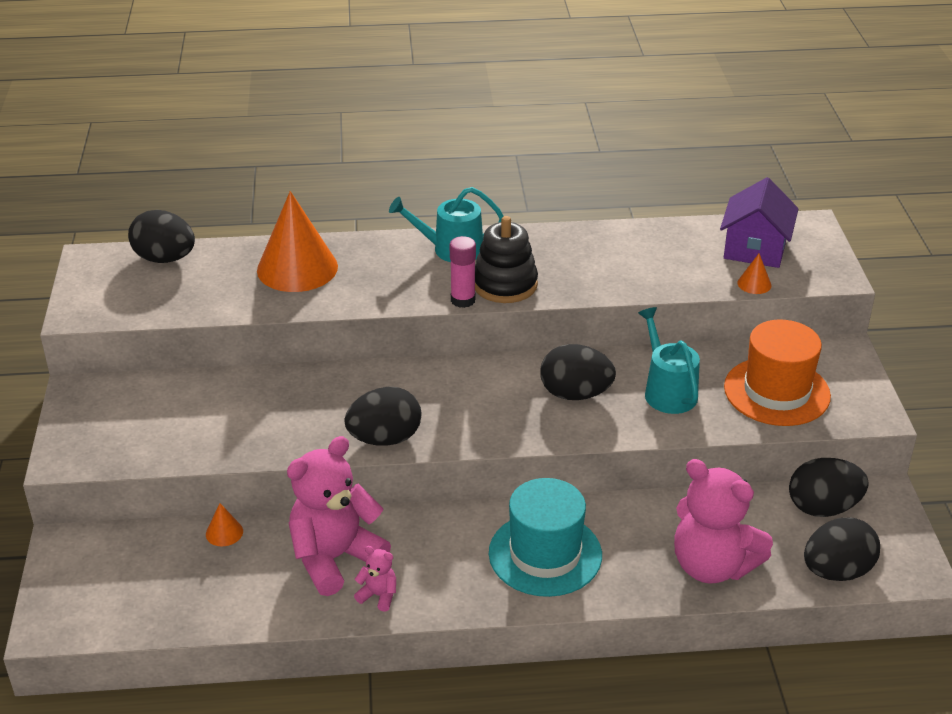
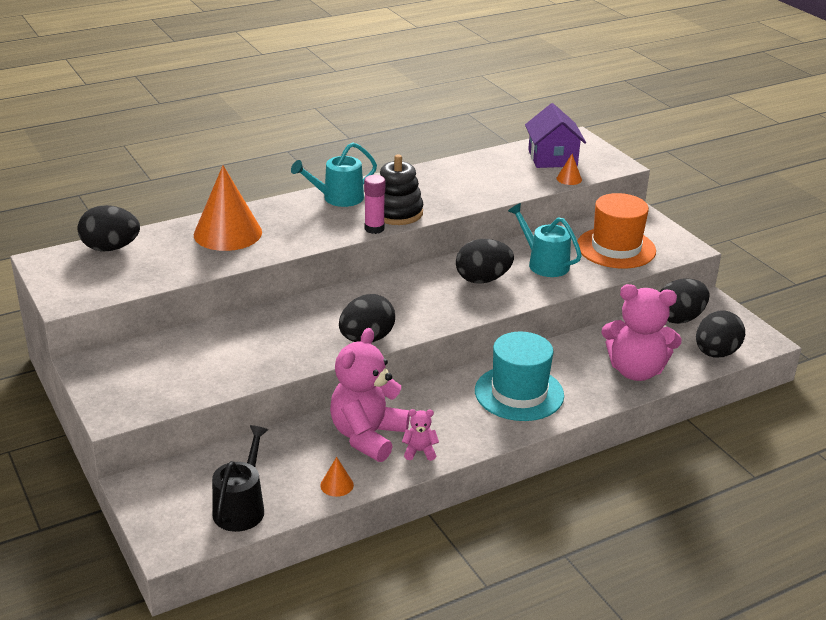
camera: 25 degrees left, 5 degrees down
(146, 604) = (241, 508): none -> black watering can
(224, 532) = (267, 442): orange cone -> orange cone (337, 485)

